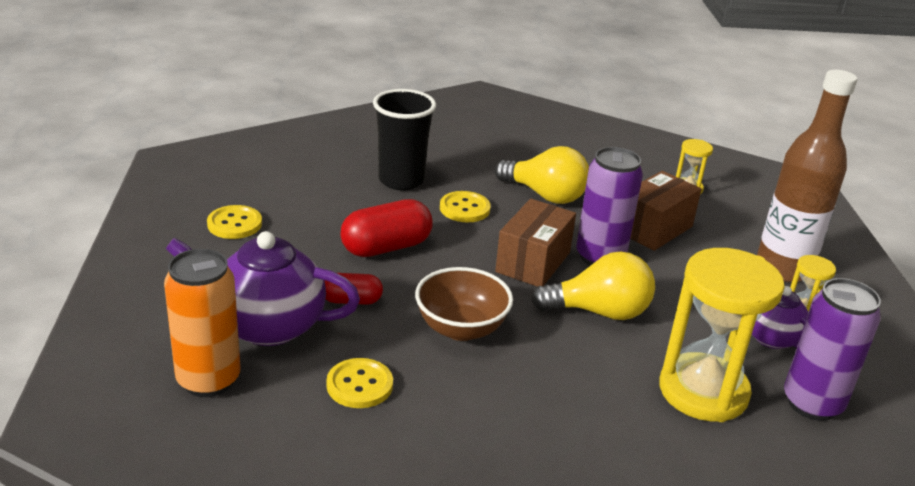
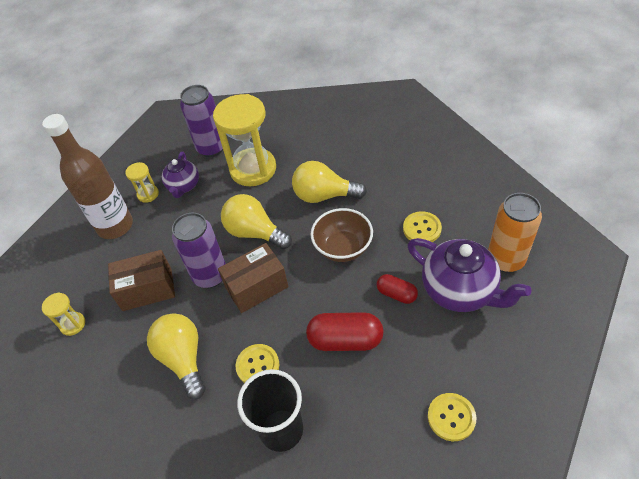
camera: 140 degrees left, 20 degrees up
(550, 387) = (324, 195): none -> yellow light bulb

